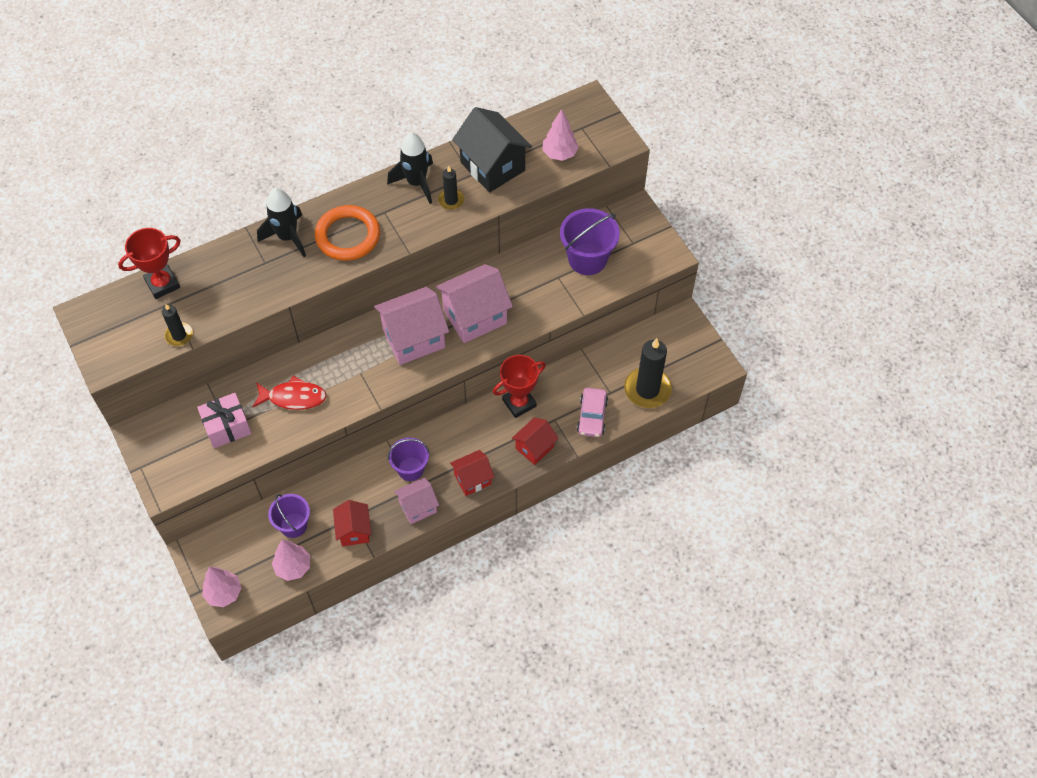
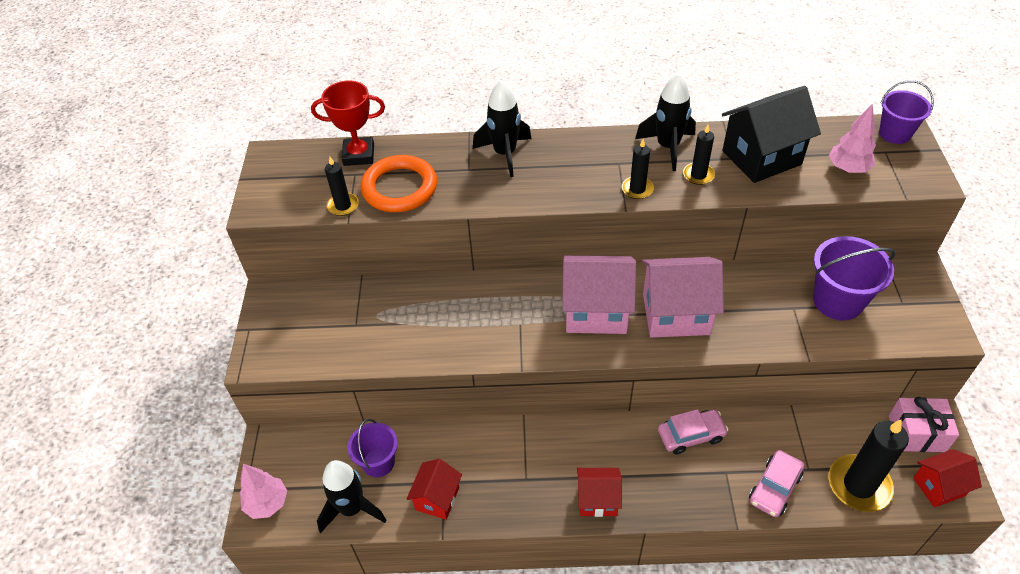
camera: 30 degrees right, 10 degrees down
(227, 427) = (354, 324): pink gift -> pink gift (916, 433)
(293, 397) = (436, 321): red fish -> none
(293, 567) = (352, 509): pink tree -> black rocket
(348, 236) = (567, 172): orange ring -> orange ring (399, 188)
(410, 231) = (637, 189): none -> black candle
(410, 469) = (533, 456): purple bucket -> purple bucket (895, 133)
(418, 507) = (520, 504): pink house -> none
(492, 166) = (761, 157): black house -> black house turned 75 degrees clockwise
(519, 403) = (691, 435): red trophy -> pink car
(534, 447) = (688, 495): red house -> red house (939, 486)

